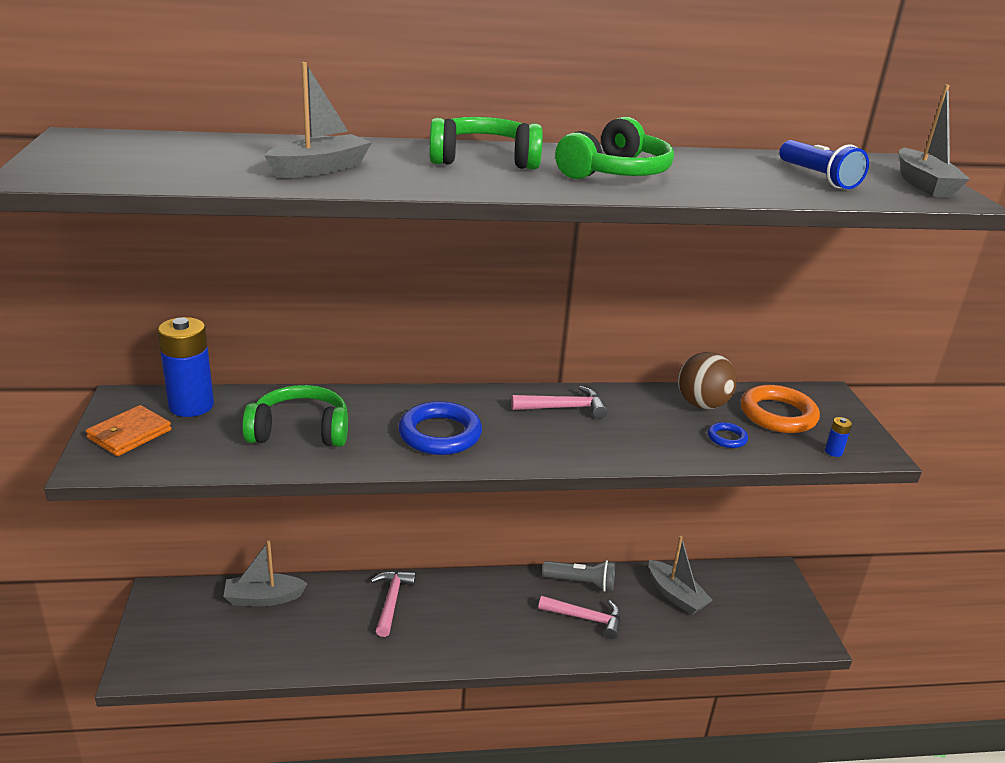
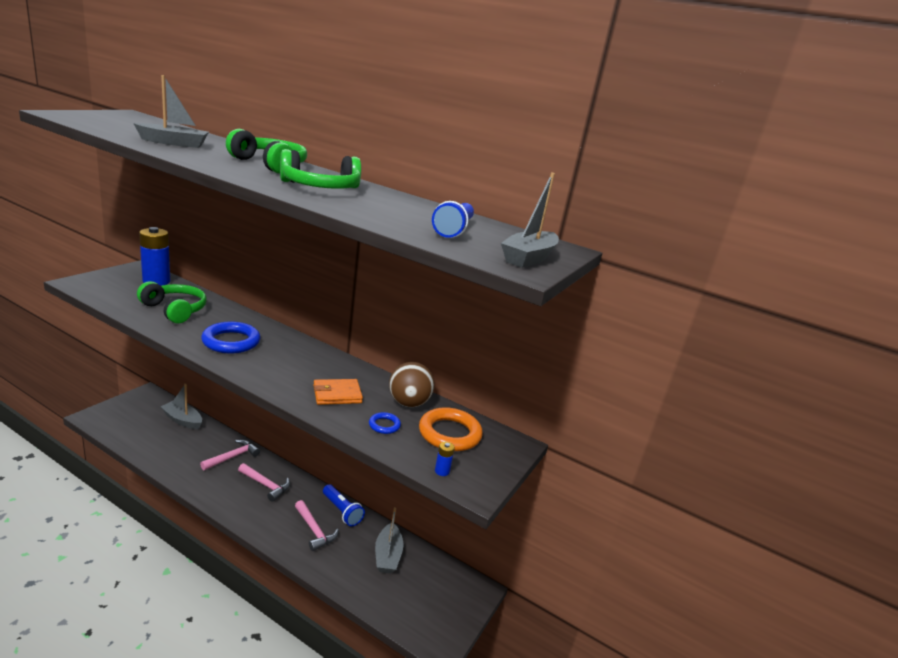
camera: 35 degrees right, 5 degrees down
(129, 434) = (111, 279): orange wallet -> orange wallet (337, 394)
(564, 408) = (321, 363): pink hammer -> pink hammer (266, 485)
(581, 582) = (342, 511): grey flashlight -> blue flashlight

